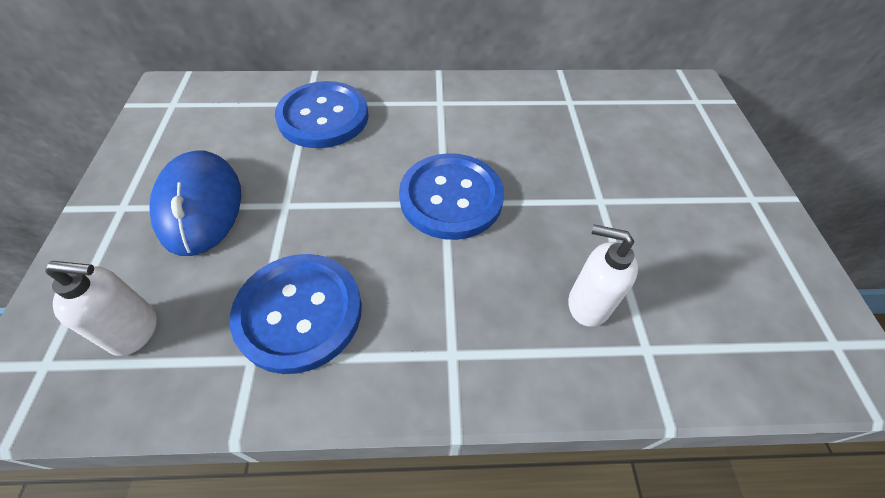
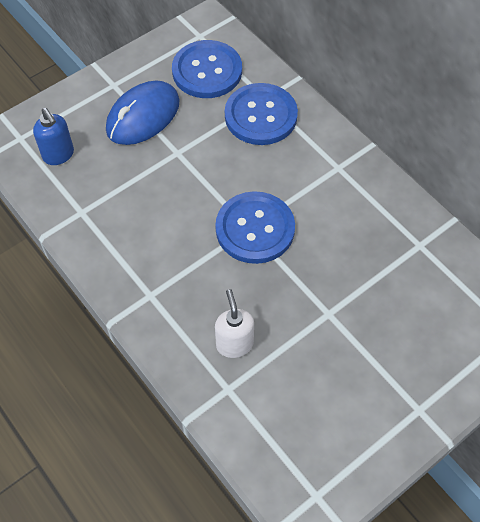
camera: 55 degrees right, 5 degrees up
(135, 330) = (58, 155): white soap dispenser -> blue soap dispenser
(299, 313) = (119, 212): blue button -> blue button (207, 71)

